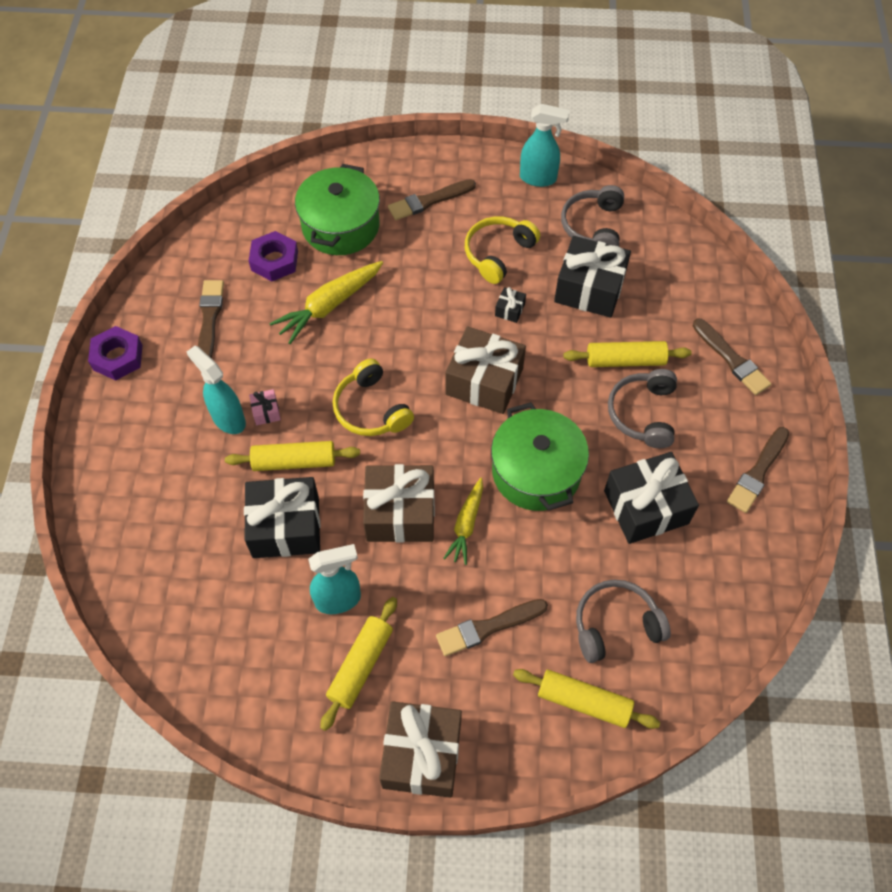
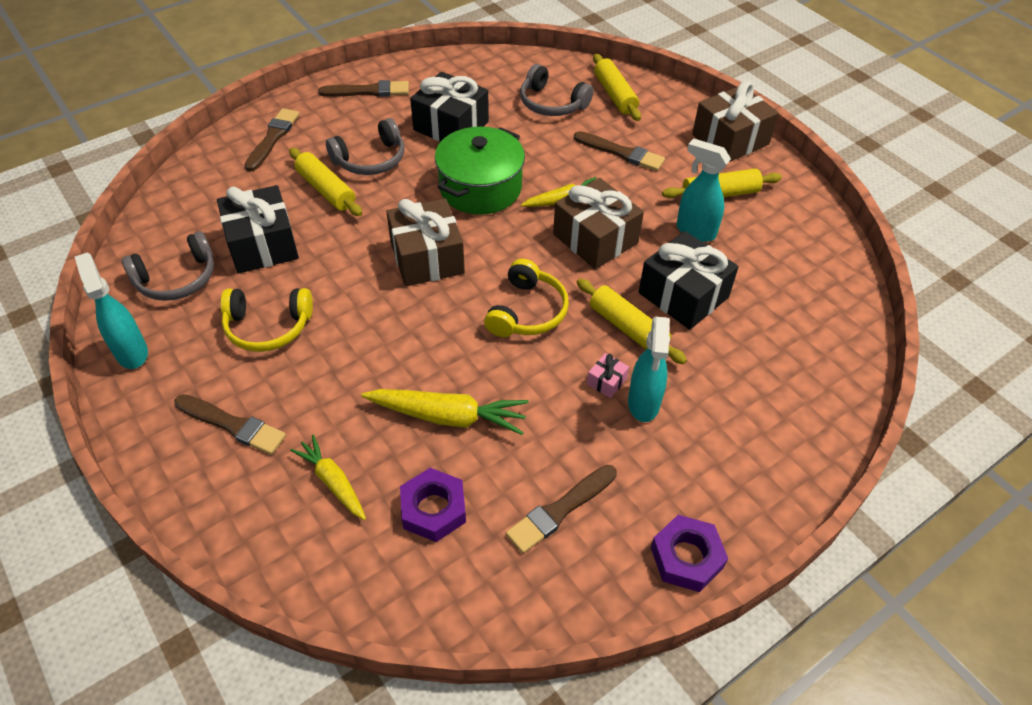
camera: 130 degrees left, 10 degrees down
(340, 226) = (333, 482): green pot -> yellow carrot
(510, 310) = (333, 282): black gift -> none

